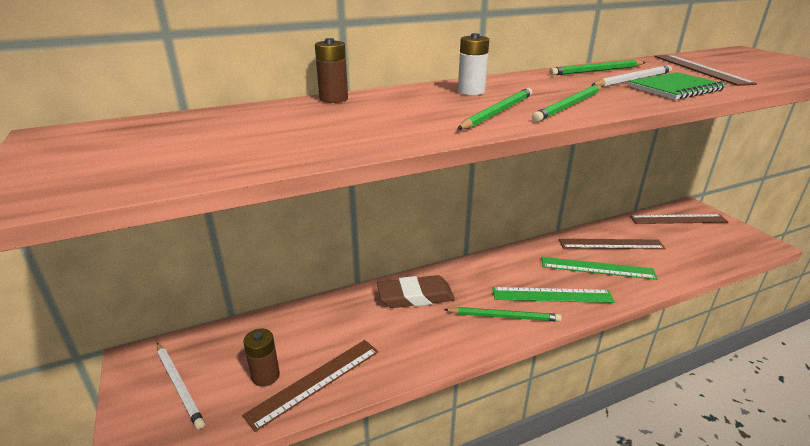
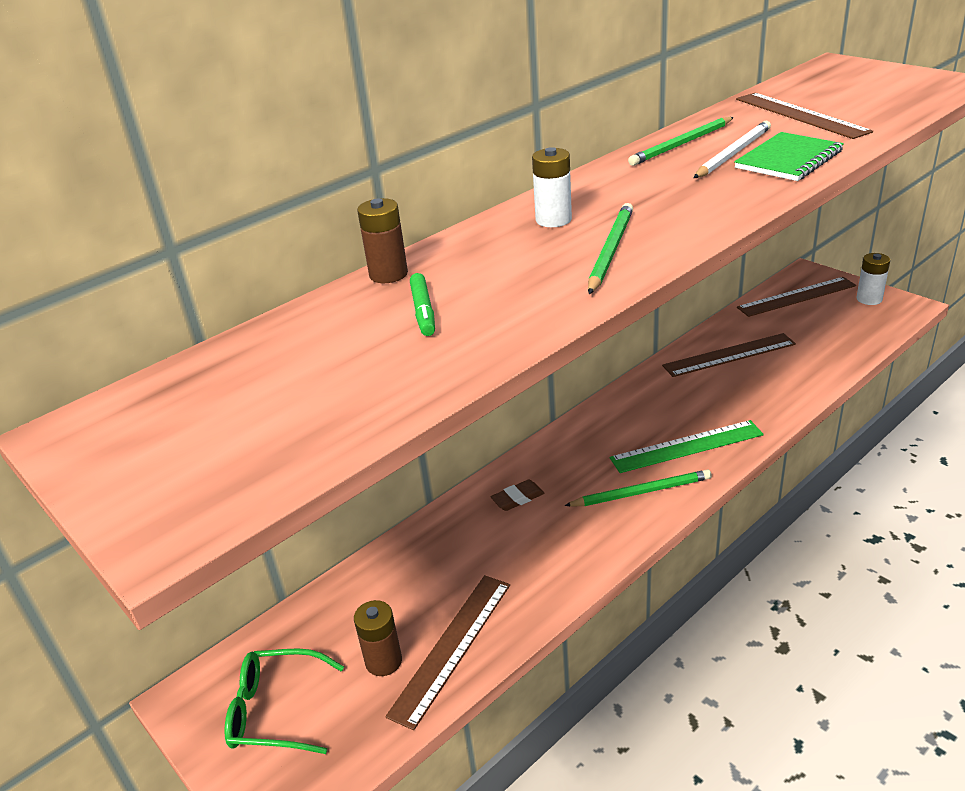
camera: 15 degrees left, 5 degrees up
(179, 385) = (275, 711): white pencil -> green glasses
(335, 119) = (423, 311): none -> green marker
(415, 296) = (517, 498): brown eraser -> brown eraser, size x0.50
(569, 106) = (685, 220): green pencil -> none
(597, 268) = (726, 394): green ruler -> none
(736, 233) = (869, 299): none -> white battery

